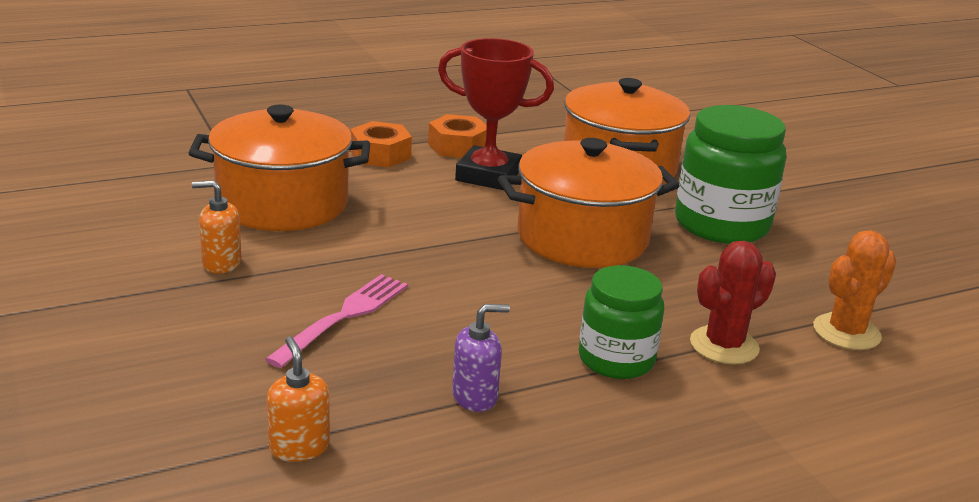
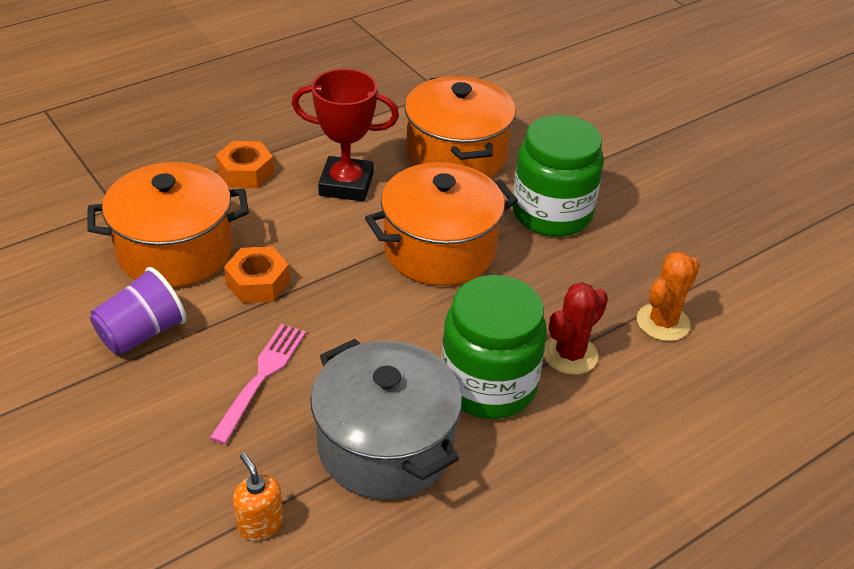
camera: 10 degrees left, 15 degrees up
(221, 263) = (142, 333): orange soap dispenser -> purple cup
(458, 146) = (312, 150): orange nut -> orange nut (258, 283)
(475, 397) = (385, 446): purple soap dispenser -> grey pot
(616, 359) = (488, 385): green jar -> green jar, size x1.56

